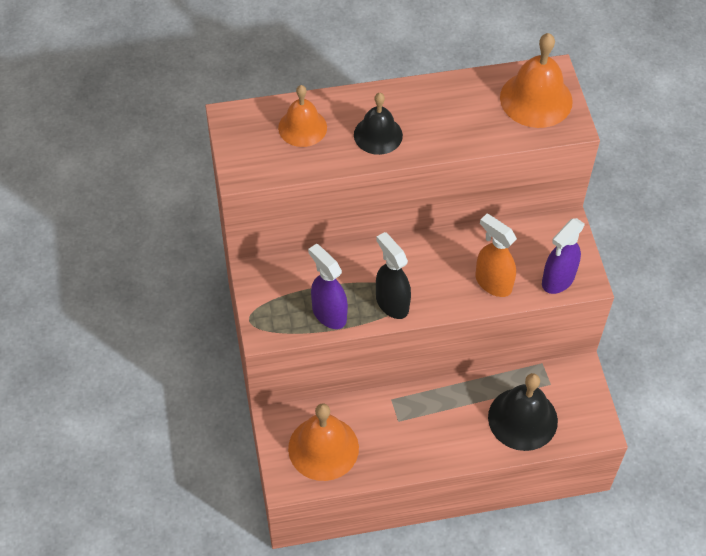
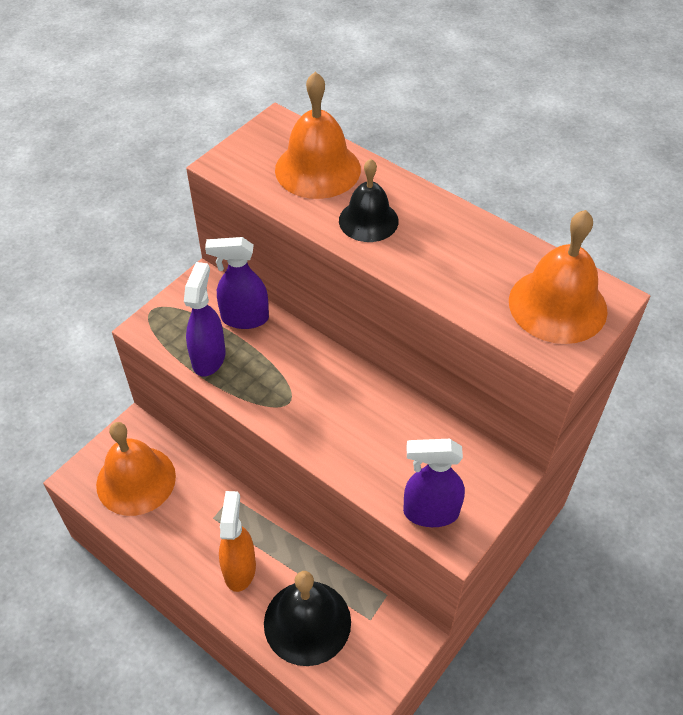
camera: 50 degrees right, 5 degrees down
(302, 127) = (317, 169): orange bell -> orange bell, size x1.51
(314, 271) = (244, 318): none -> purple spray bottle
(391, 303) = (265, 395): black spray bottle -> none
(493, 283) = (369, 458): orange spray bottle -> orange spray bottle (239, 568)

